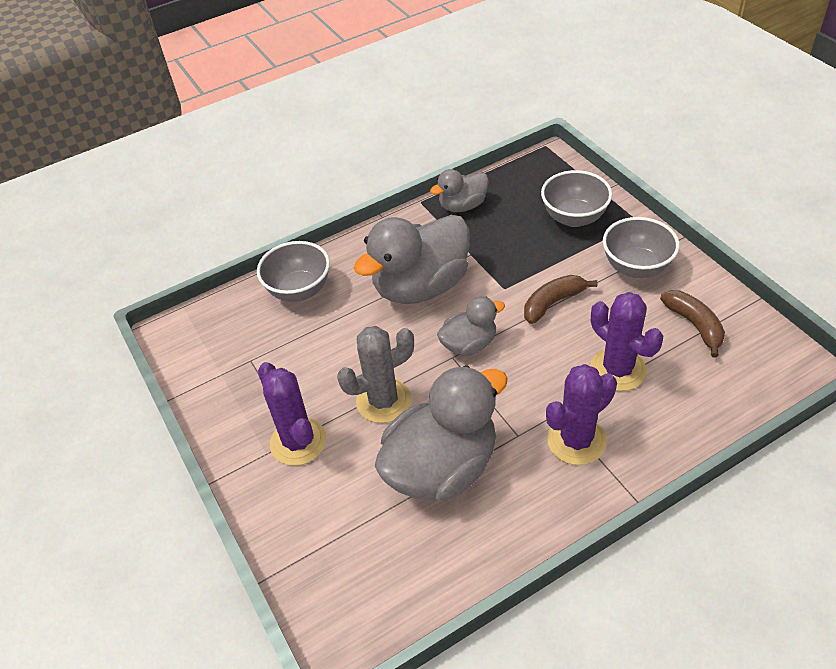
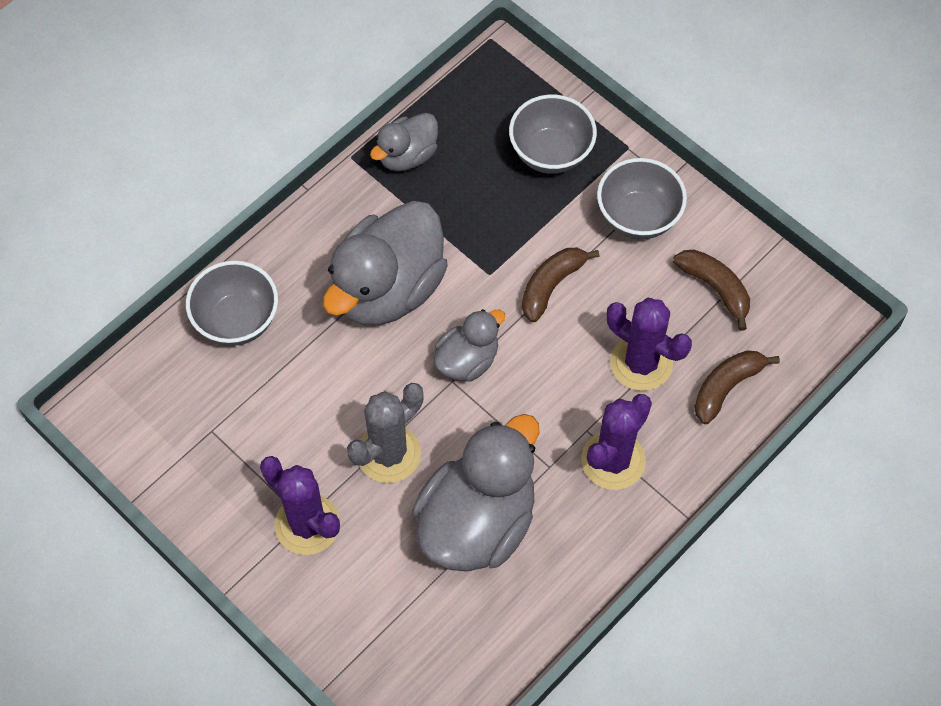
camera: 20 degrees left, 15 degrees up
(693, 400) = (726, 387): none -> brown banana

